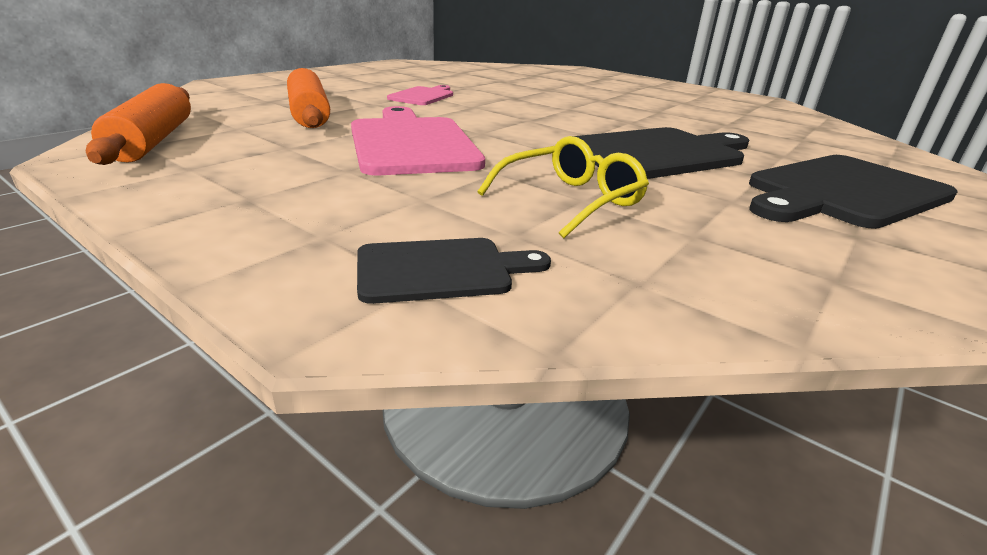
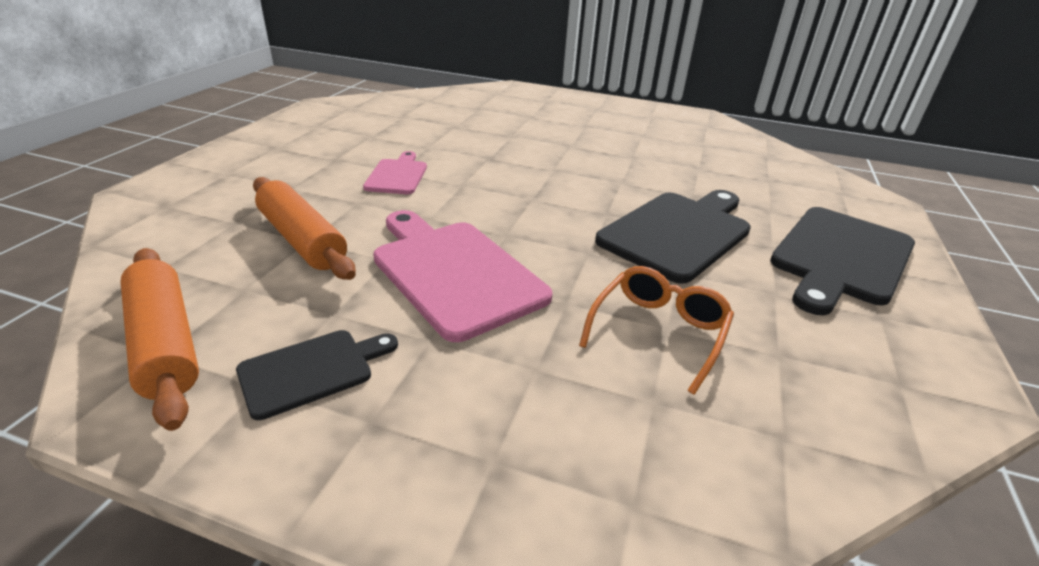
camera: 20 degrees left, 5 degrees up
(441, 270) = (632, 476): black cutting board -> black cutting board (312, 370)
(570, 200) = (658, 332): yellow glasses -> orange glasses

